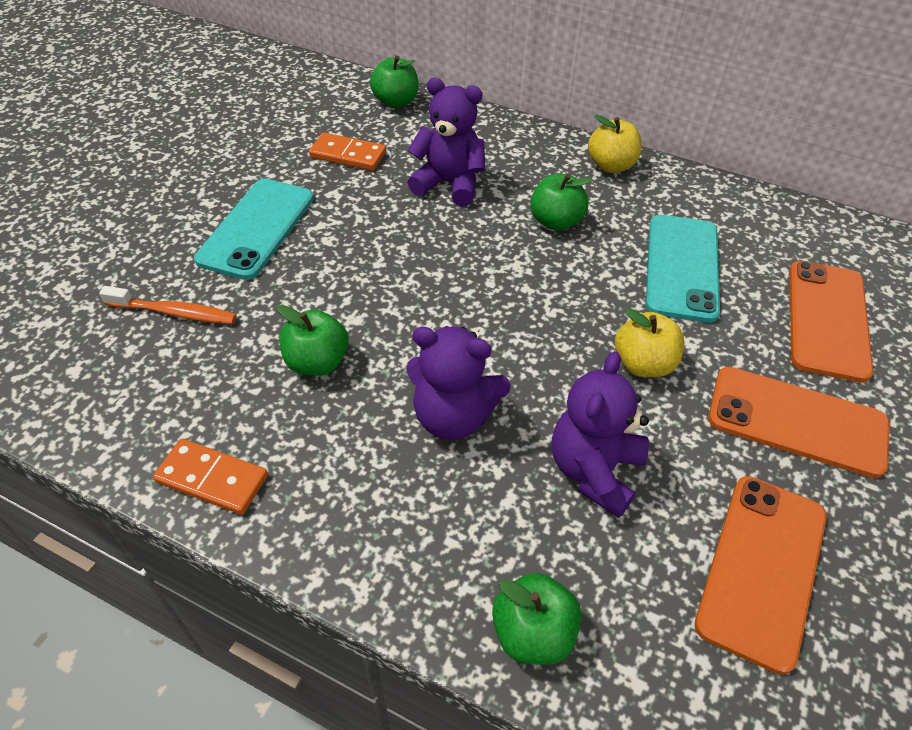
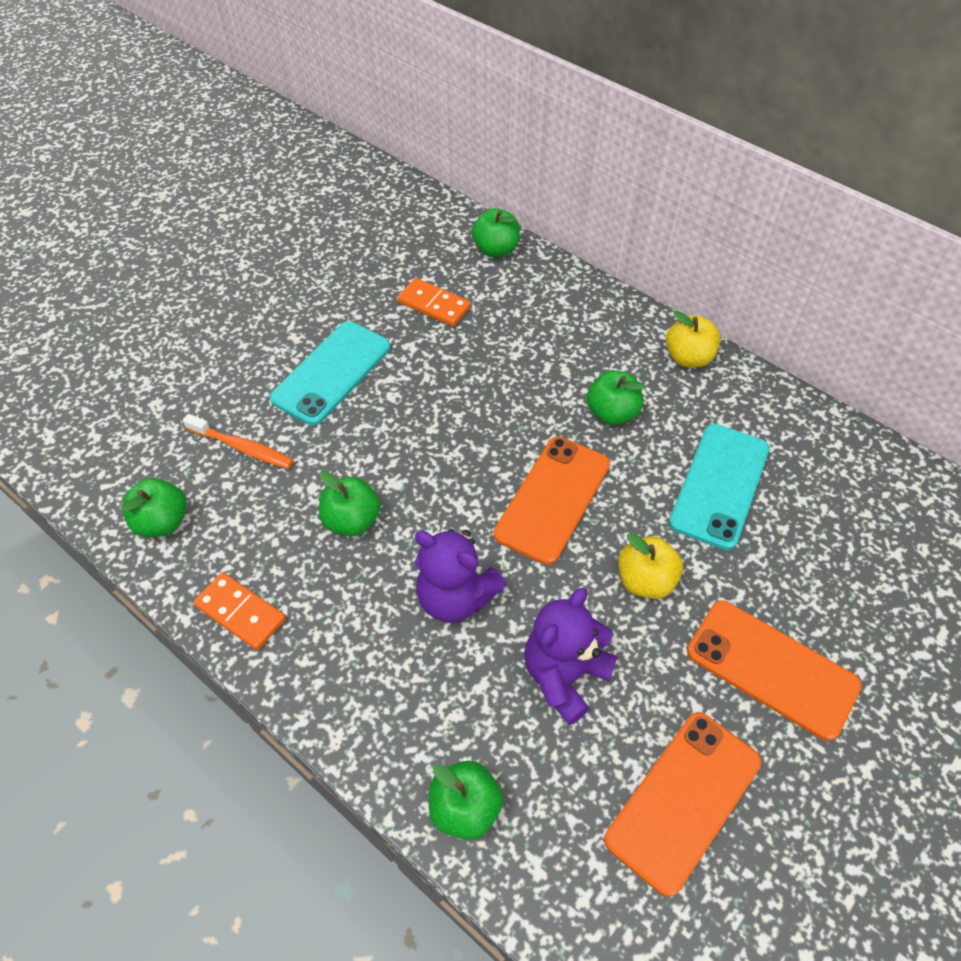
camera: 15 degrees right, 5 degrees up
(96, 401) = (162, 522): none -> green apple
(449, 184) = (521, 353): purple teddy bear -> none
(827, 320) = (845, 569): orange phone -> orange phone (553, 499)

